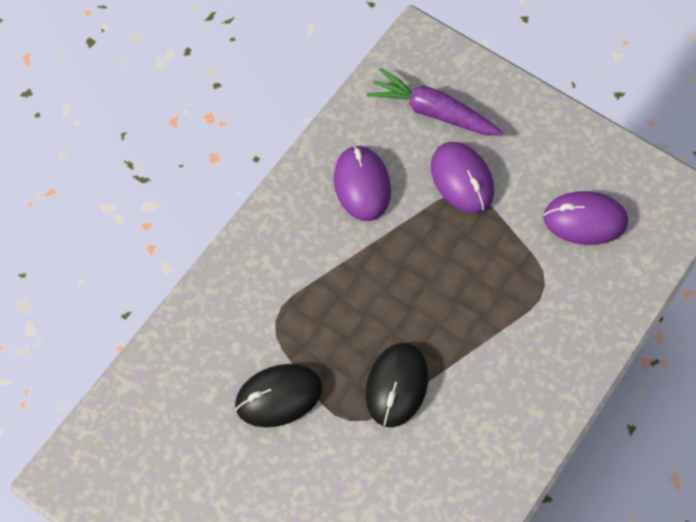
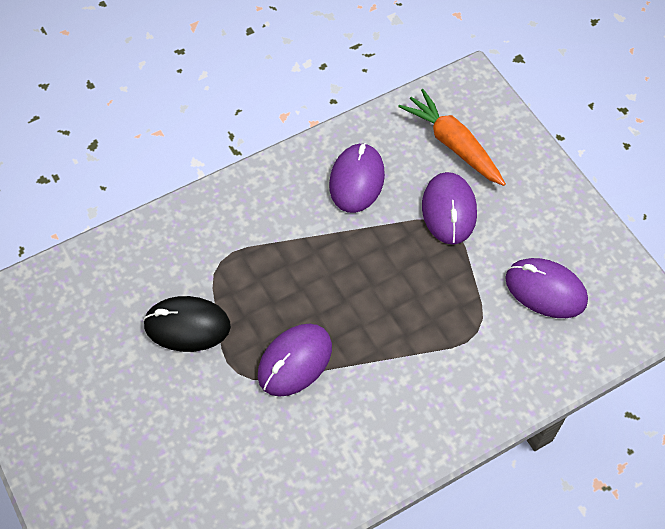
camera: 25 degrees right, 5 degrees down
(396, 386) = (295, 361): black mouse -> purple mouse
(433, 112) = (453, 144): purple carrot -> orange carrot

